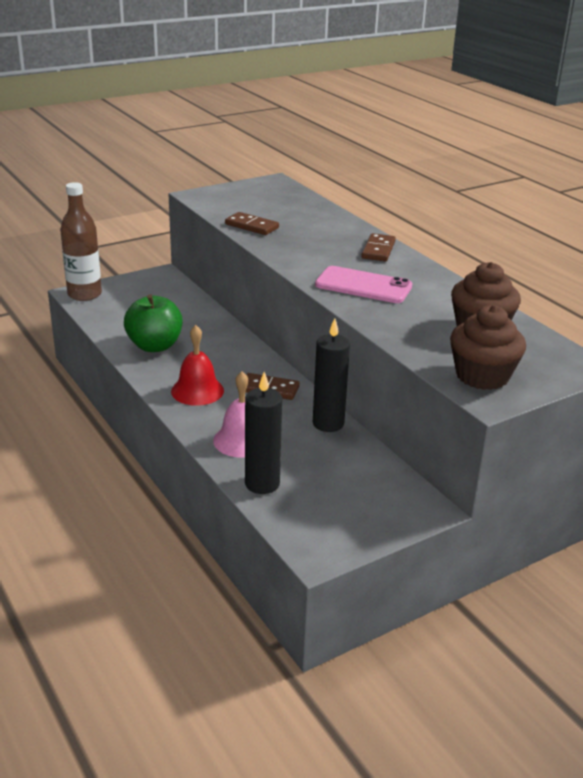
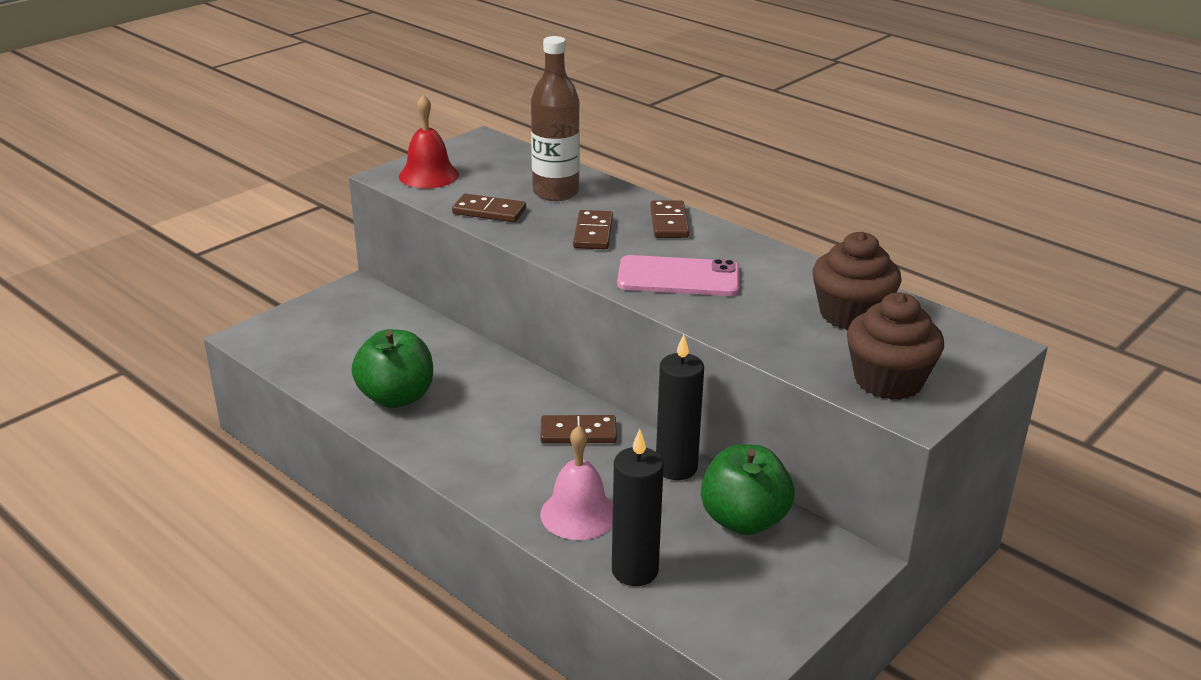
camera: 15 degrees left, 0 degrees up
(84, 294) = (261, 336): brown bottle -> brown bottle (556, 192)
(197, 391) = (486, 453): red bell -> red bell (428, 175)
(318, 249) = (593, 233): none -> brown domino
(360, 466) = (744, 520): none -> green apple

